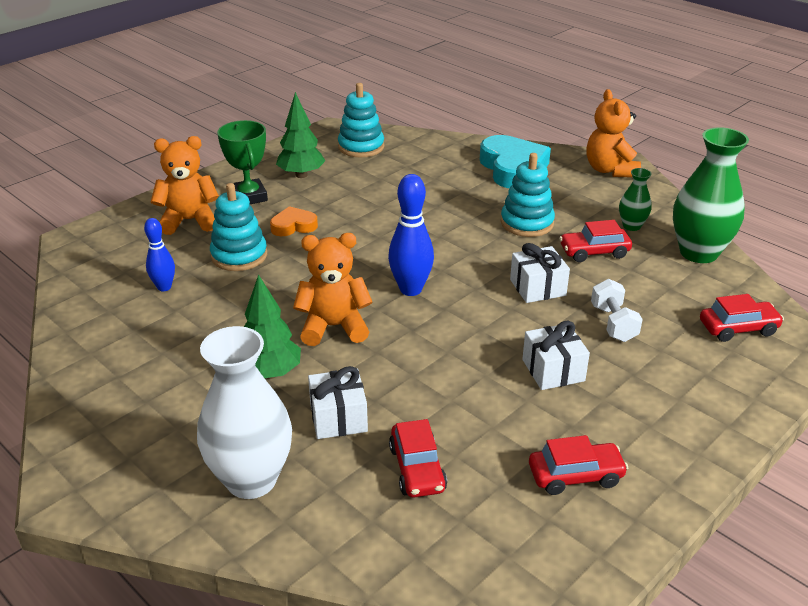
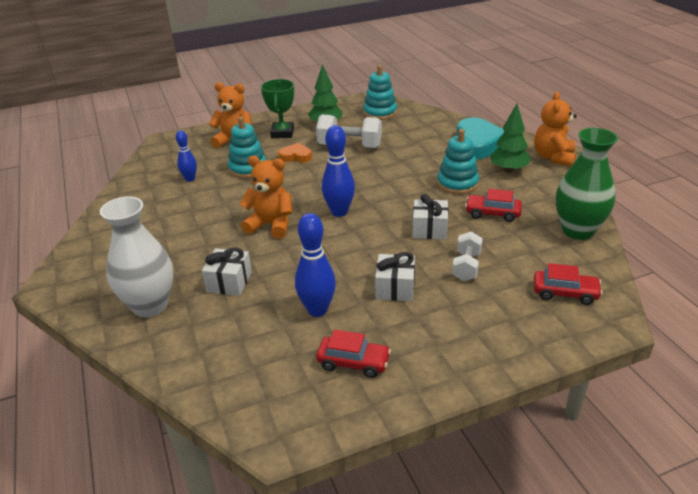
camera: 25 degrees right, 0 degrees up
(270, 373) = (210, 244): green tree -> green tree (508, 170)
(356, 198) = (349, 146): none -> white dumbbell
(417, 469) = (252, 327): red car -> none
(482, 423) = (317, 310): none -> blue bowling pin
(631, 226) = (538, 201): green vase -> none

